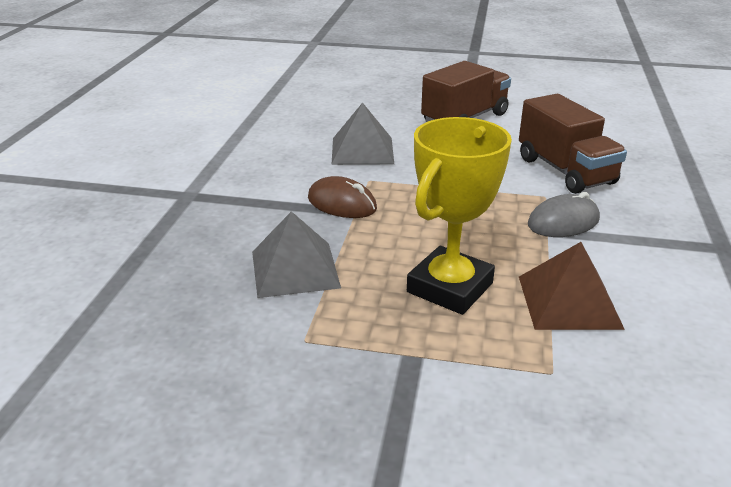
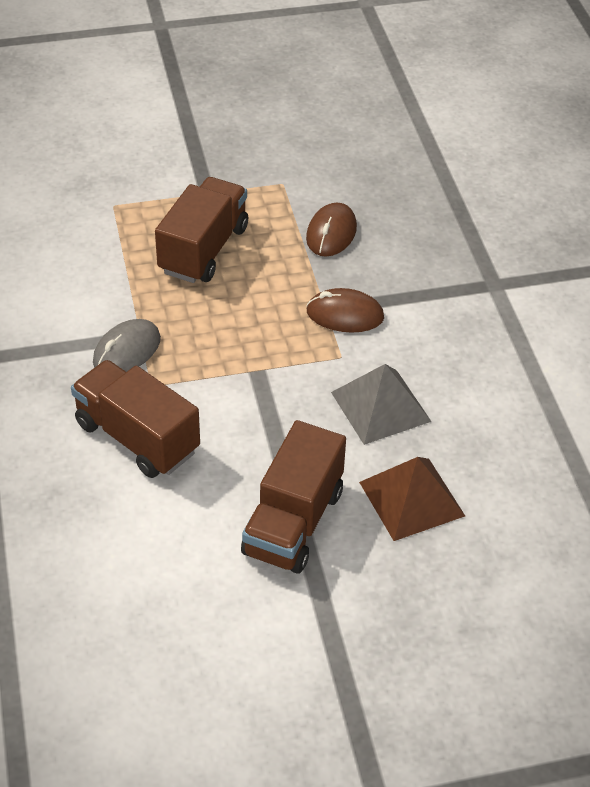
camera: 155 degrees right, 15 degrees up
(295, 269) = (331, 233): grey pyramid -> brown mouse
(450, 288) = (203, 250): yellow trophy -> brown truck
(569, 302) = (109, 262): brown pyramid -> brown pyramid (411, 498)

